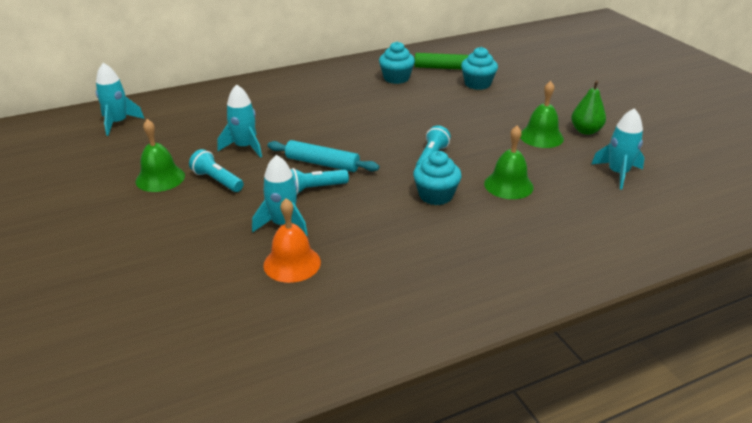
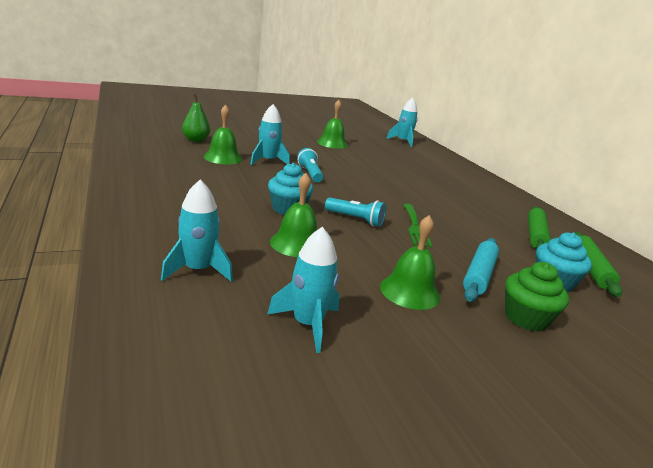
camera: 90 degrees right, 10 degrees down
(217, 180) = (327, 153): turquoise flashlight -> none
(244, 147) = (373, 164): turquoise rocket -> turquoise rocket (198, 270)
(292, 263) = (223, 158): orange bell -> green bell
(322, 163) = (347, 181): turquoise rolling pin -> turquoise rolling pin (478, 275)
(396, 78) = (535, 235): turquoise cupcake -> green rolling pin
(423, 129) = (415, 227): none -> green fork
(537, 100) = (526, 318): none -> green cupcake
(585, 131) = (435, 335): green pear -> green pear (196, 140)

